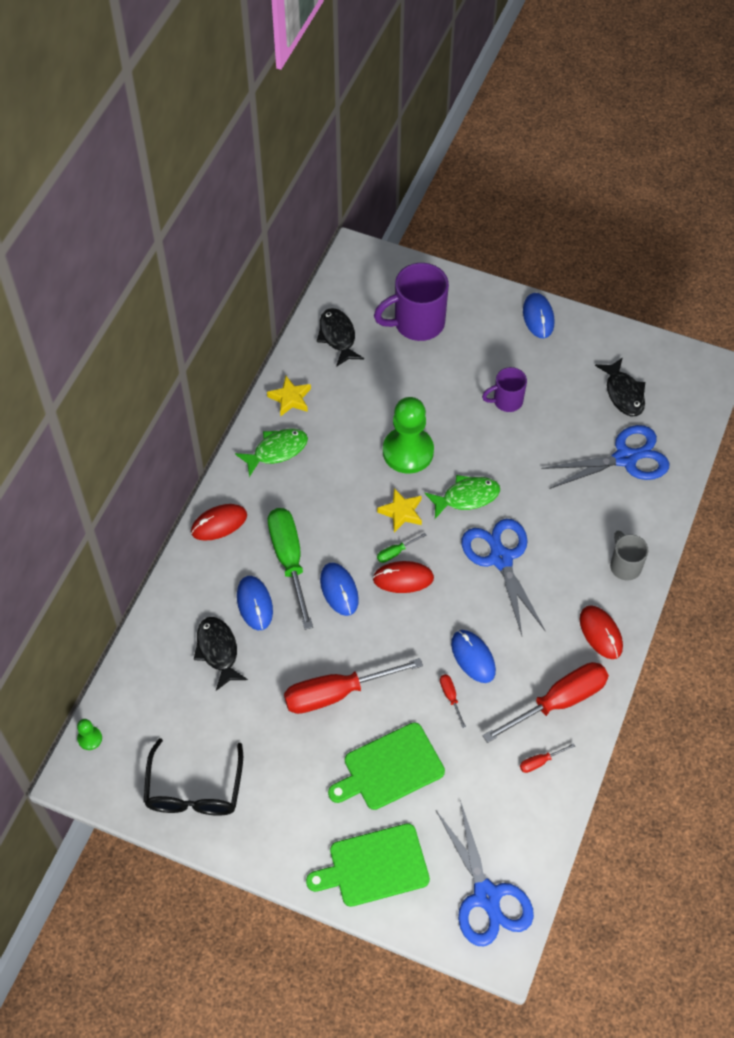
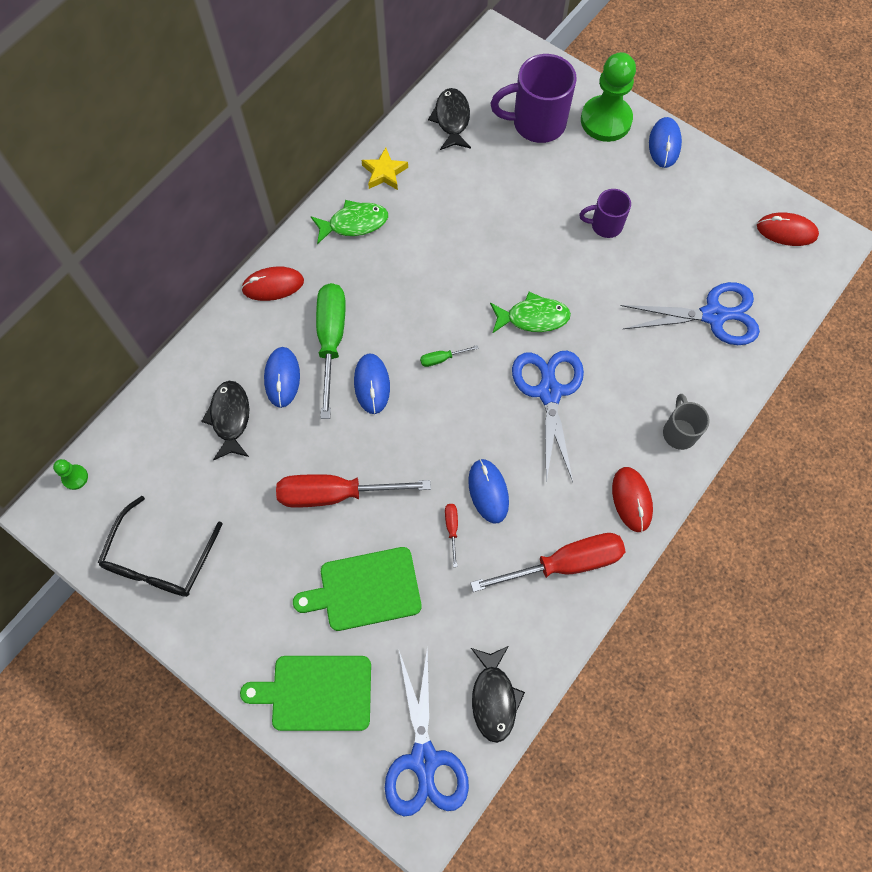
camera: 15 degrees right, 10 degrees up
(401, 512) = (460, 317): yellow star -> none
(403, 578) = (441, 388): red mouse -> red mouse (786, 231)
(408, 451) = (487, 255): green pawn -> green pawn (606, 120)
(540, 762) = (525, 625): red screwdriver -> none
(623, 393) = (731, 245): black fish -> black fish (494, 697)

